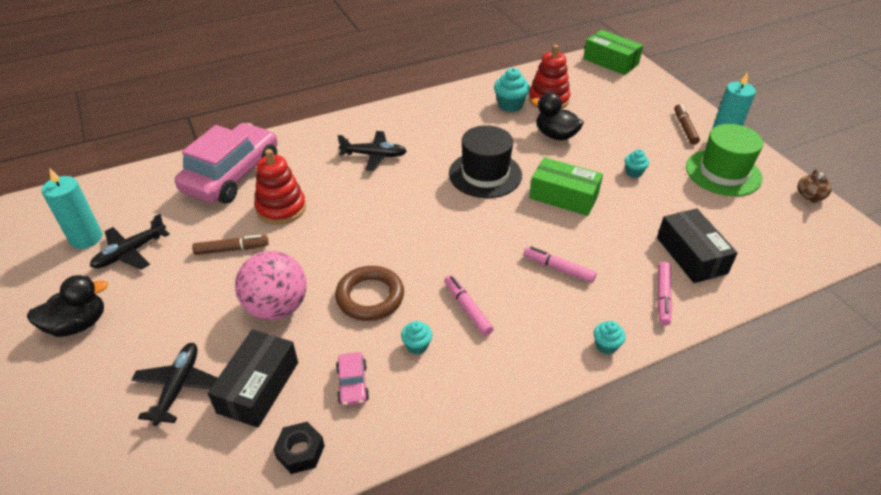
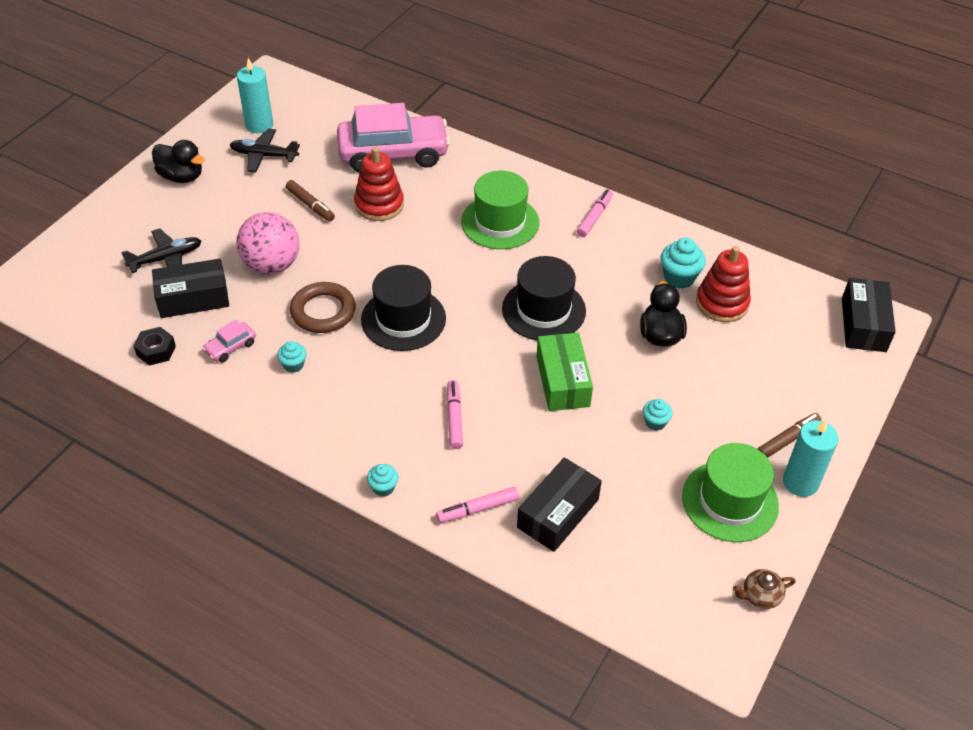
camera: 55 degrees right, 5 degrees up
(374, 155) = (500, 222): black plane -> green hat
(426, 251) = (403, 319): none -> black hat
(467, 309) = (356, 377): pink marker -> pink marker (594, 217)
(610, 61) = (863, 325): green box -> black box

